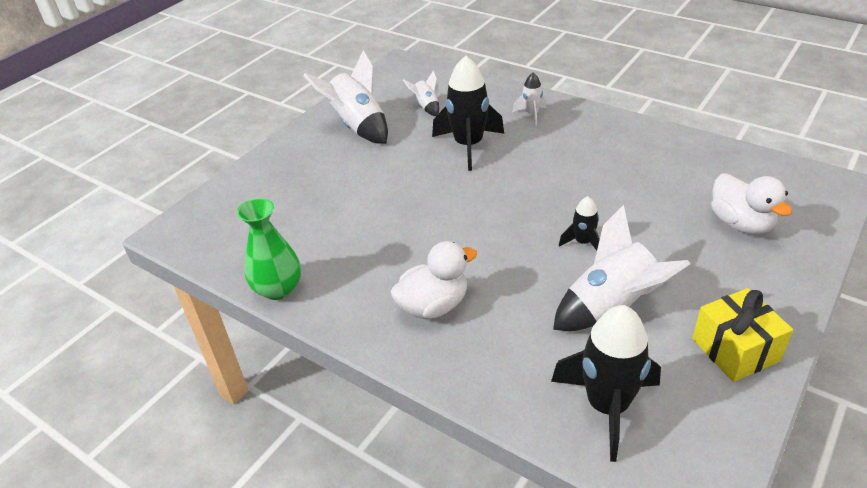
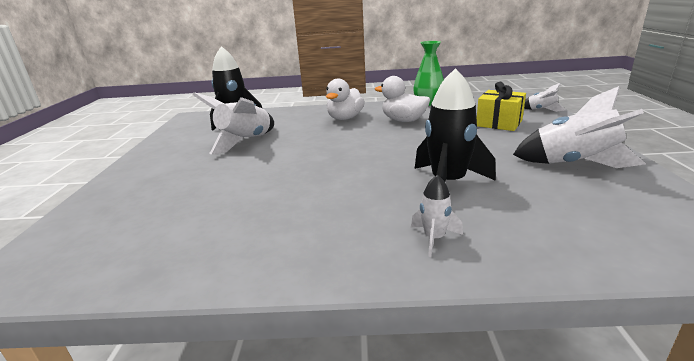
camera: 145 degrees right, 15 degrees down
(426, 107) = (563, 202): white rocket -> white rocket (541, 110)
(583, 242) = (280, 158): black rocket -> none
(735, 350) = (168, 148): yellow gift -> yellow gift (499, 123)
(740, 223) = (145, 205): white duck -> white duck (403, 120)

